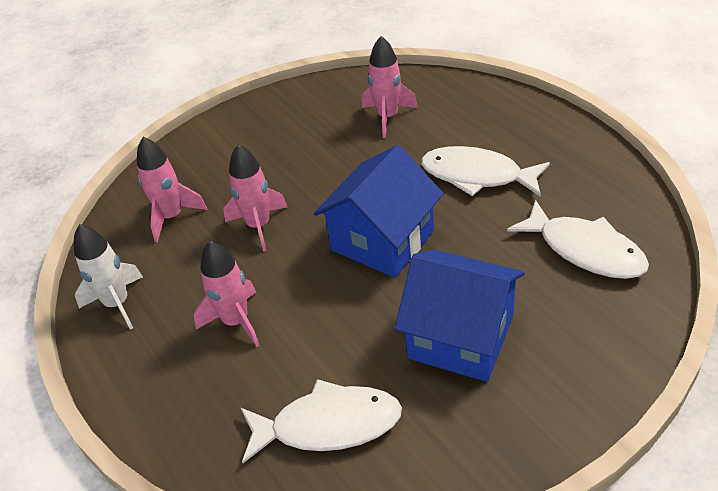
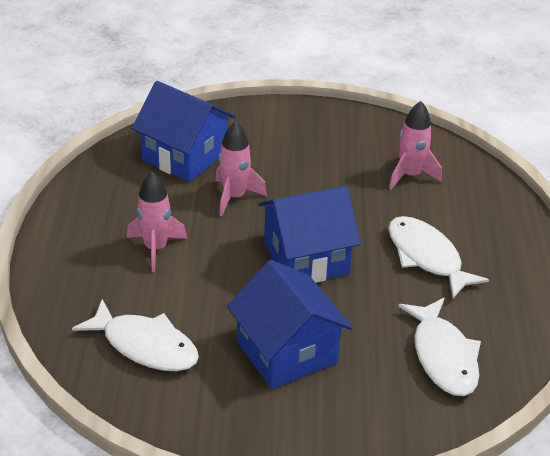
camera: 30 degrees right, 5 degrees down
(117, 303) = (96, 191): white rocket -> none
(172, 216) = (185, 156): pink rocket -> blue house

